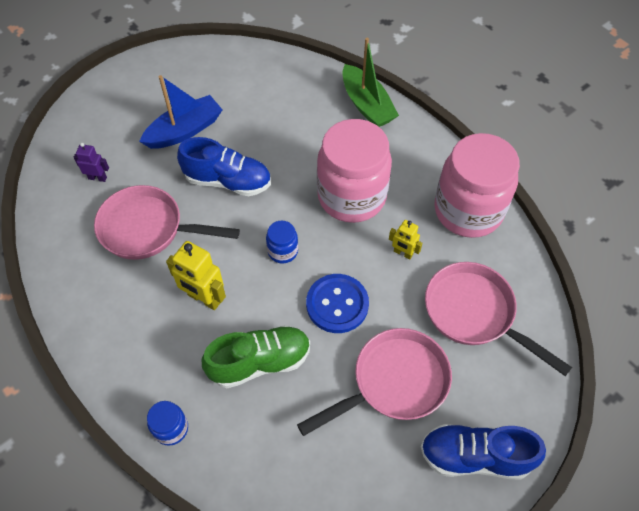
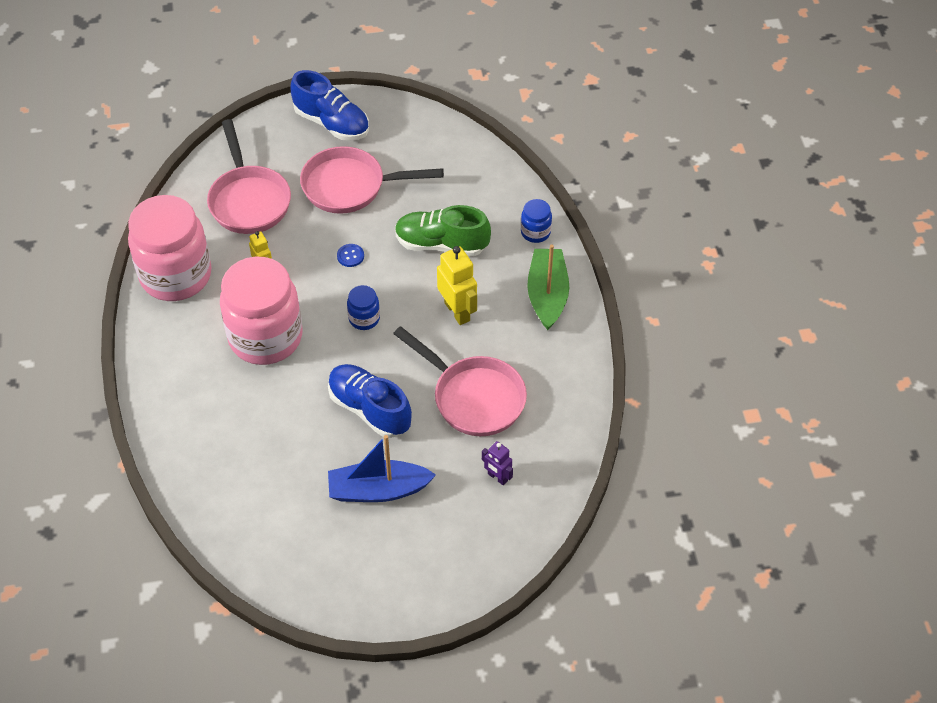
camera: 150 degrees left, 5 degrees down
(337, 304) = (350, 256): blue button -> blue button, size x0.46
(367, 105) = (170, 425): green boat -> green boat (547, 295)

